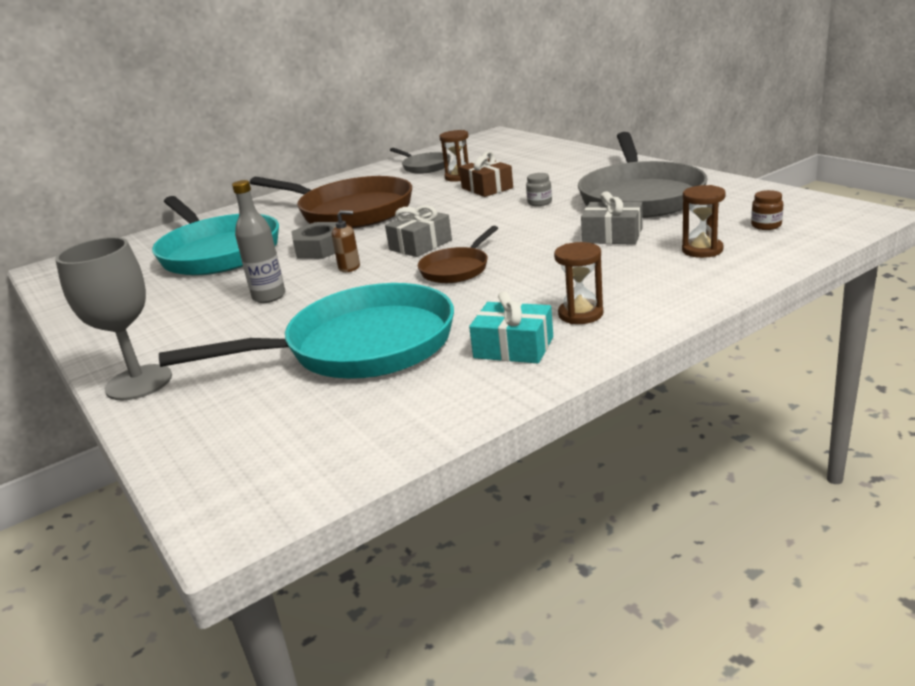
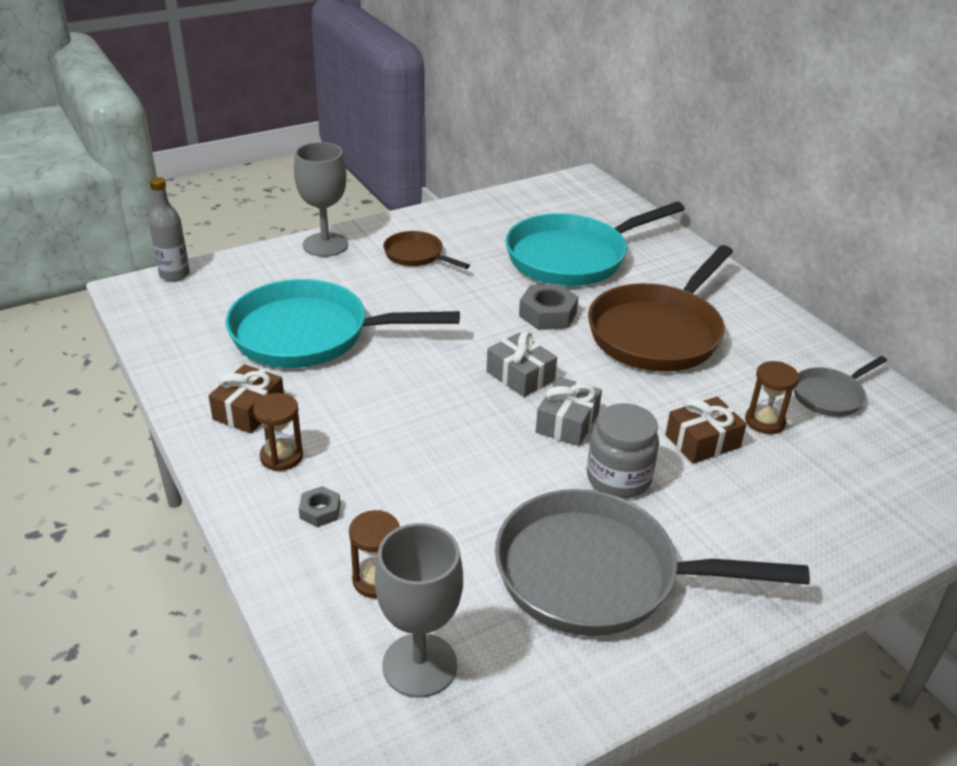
camera: 90 degrees right, 10 degrees up
(269, 297) = (442, 289): grey bottle -> grey bottle (174, 274)
(349, 267) = (484, 331): brown soap dispenser -> none
(360, 347) = (309, 334): turquoise pan -> turquoise pan turned 105 degrees clockwise
(457, 269) = (438, 394): brown pan -> brown pan (417, 255)
(513, 347) = (249, 410): turquoise gift -> brown gift
(539, 203) = (618, 478): grey jar -> grey jar, size x2.01
(612, 236) = (465, 517): grey gift -> grey gift (567, 422)
(643, 283) = (320, 511): none -> grey nut
(766, 225) = (419, 665): brown jar -> grey goblet

